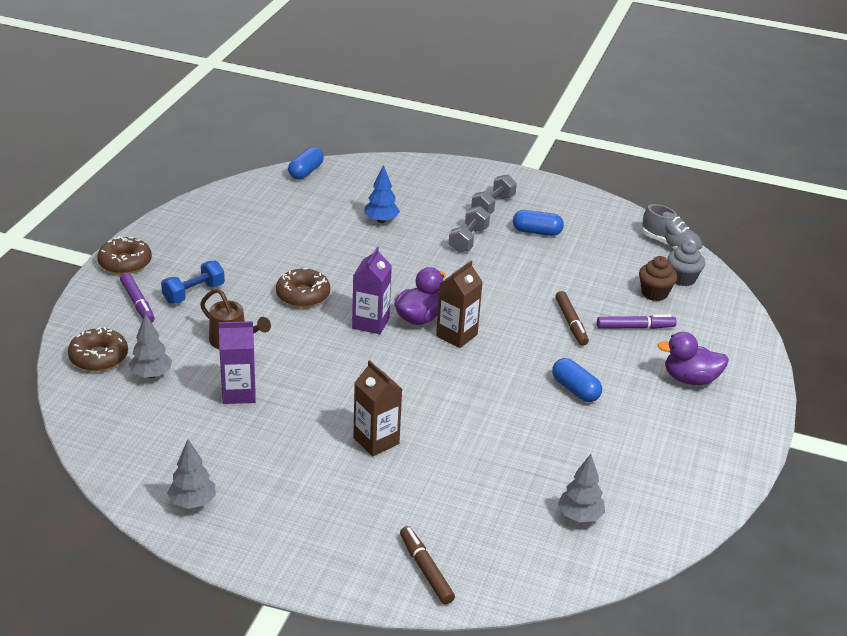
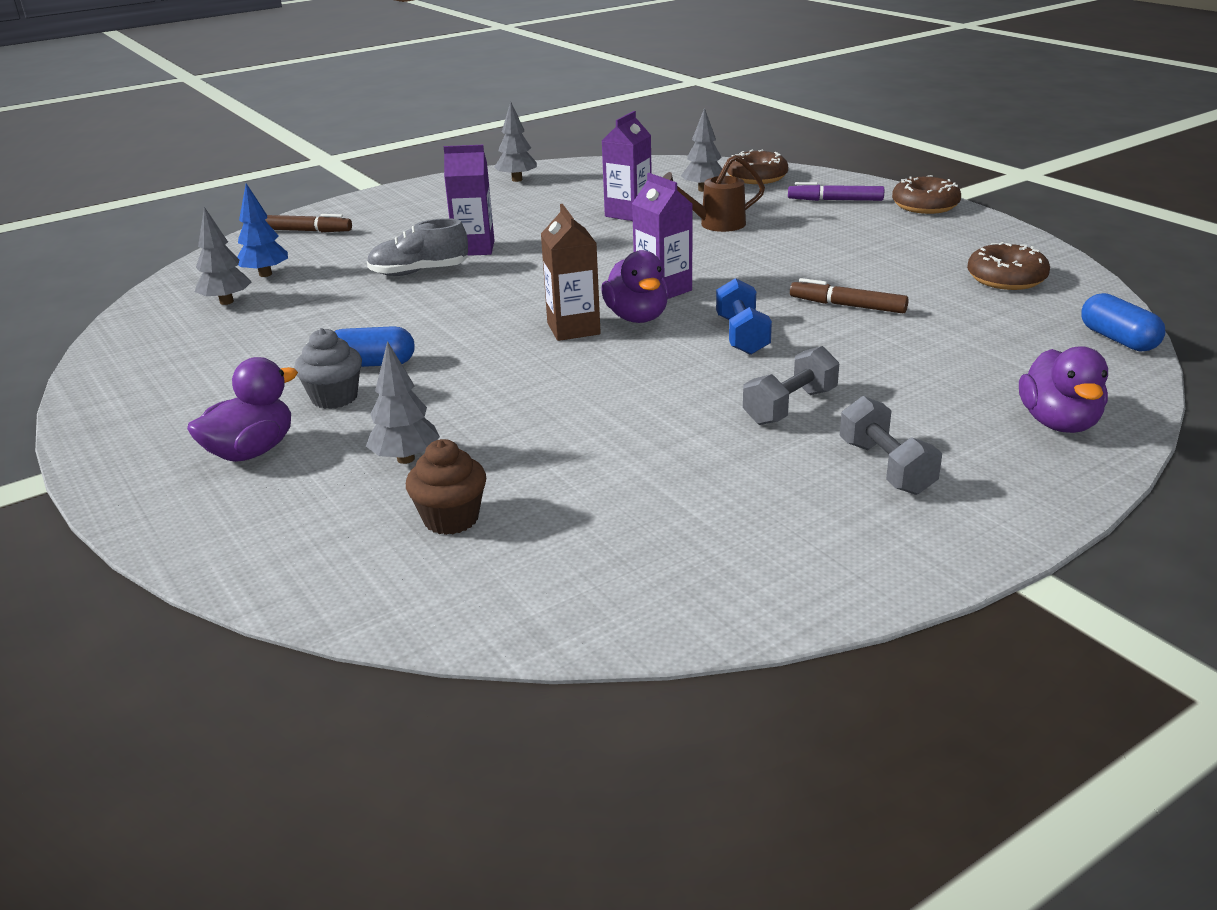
camera: 130 degrees right, 5 degrees down
(194, 293) = (828, 223): blue dumbbell -> blue dumbbell (742, 336)
(303, 295) = (764, 269): brown donut -> brown donut (1006, 278)
(376, 441) = (474, 248): brown carton -> purple carton
(381, 220) = (911, 357): blue tree -> blue tree (265, 274)
(411, 175) = (1058, 423): none -> purple duck
(468, 240) = (790, 407): grey dumbbell -> grey dumbbell turned 75 degrees clockwise
(537, 232) = (756, 479): blue capsule -> none
(571, 323) = (488, 411): brown marker -> brown marker (847, 306)
(635, 327) = (405, 459): purple marker -> grey tree
(670, 245) = (555, 620): grey shoe -> grey shoe (419, 272)
(682, 278) = (445, 573): grey cupcake -> grey cupcake (334, 398)

